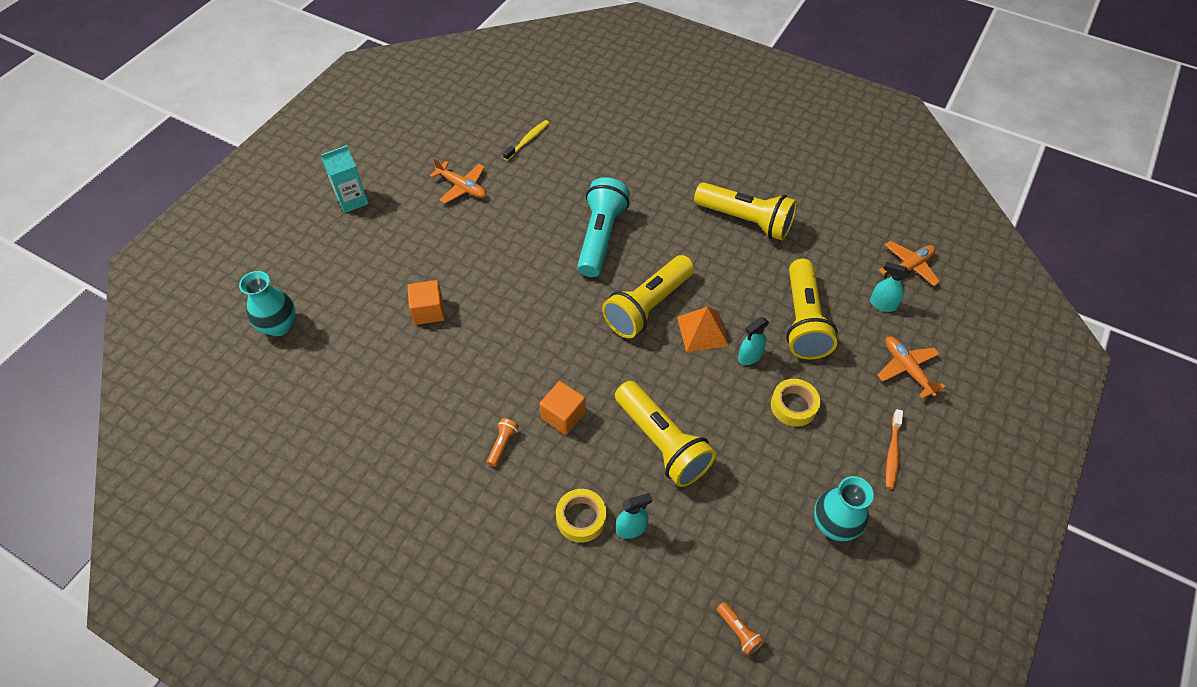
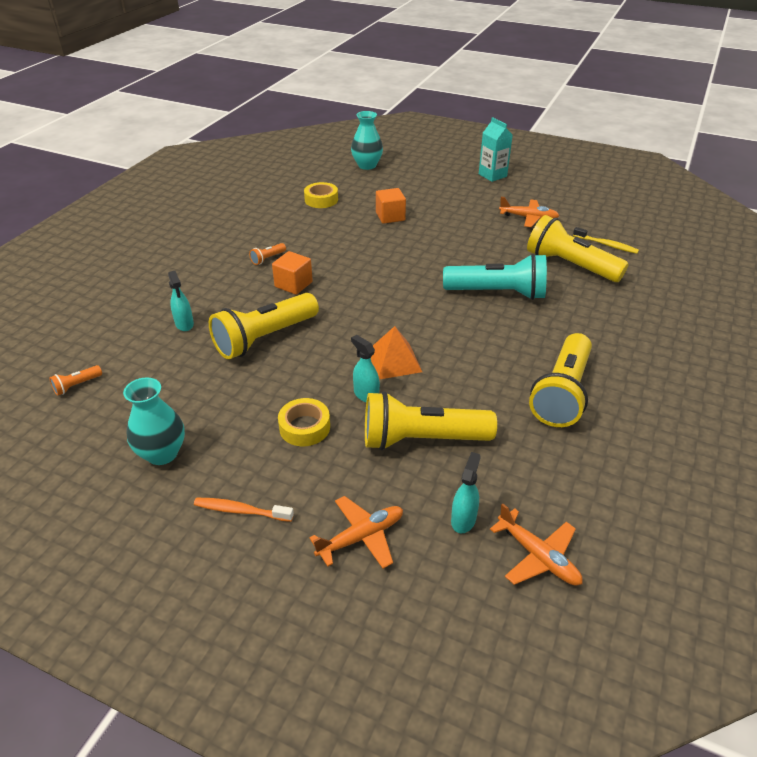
camera: 85 degrees right, 15 degrees down
(462, 187) = (528, 218): orange plane -> orange plane turned 105 degrees counterclockwise
(503, 444) = (267, 259): orange flashlight -> orange flashlight turned 120 degrees clockwise
(581, 518) = (198, 298): yellow tape -> yellow tape (321, 200)
(647, 306) = (418, 325): yellow flashlight -> yellow flashlight (570, 265)

